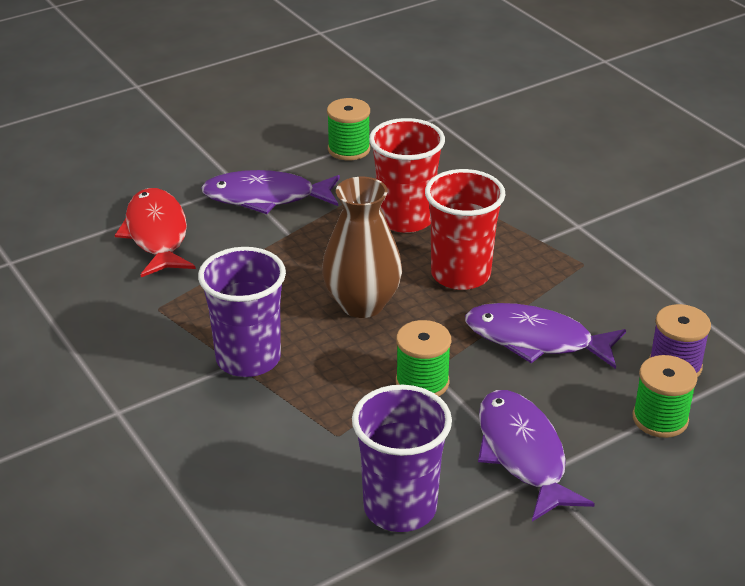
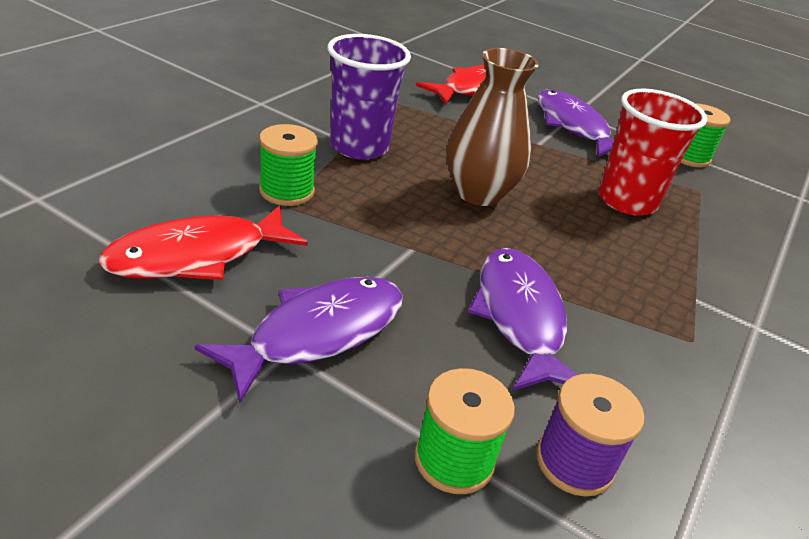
camera: 60 degrees right, 0 degrees up
(400, 507) = (197, 256): purple cup -> red fish
(422, 382) = (391, 244): green spool -> green spool (286, 191)
(460, 274) = (579, 247): red cup -> none

